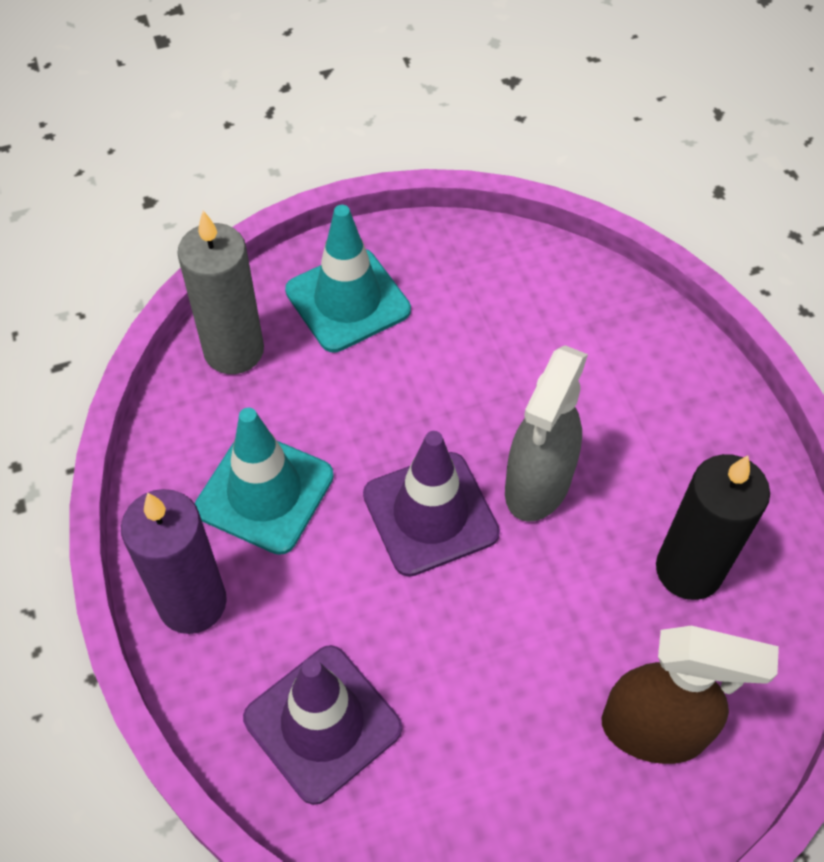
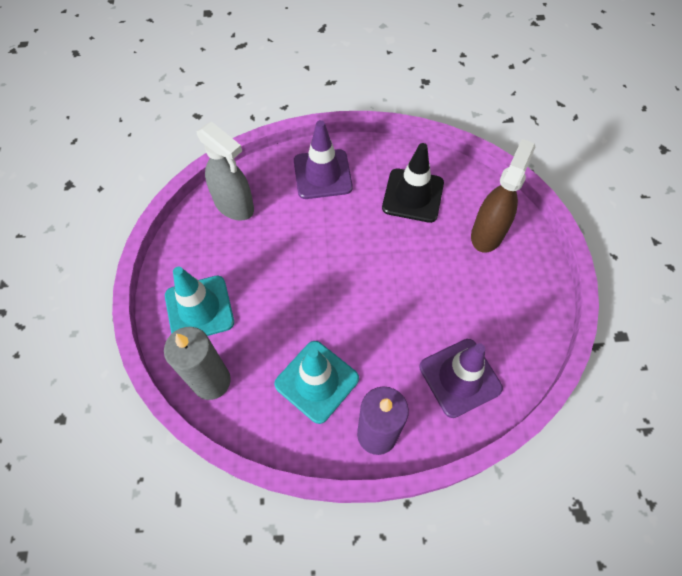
camera: 75 degrees left, 5 degrees up
(430, 514) = (354, 298): purple traffic cone -> purple traffic cone (322, 174)
(537, 485) = (351, 245): grey spray bottle -> grey spray bottle (234, 206)
(688, 570) = (413, 195): black candle -> black traffic cone

